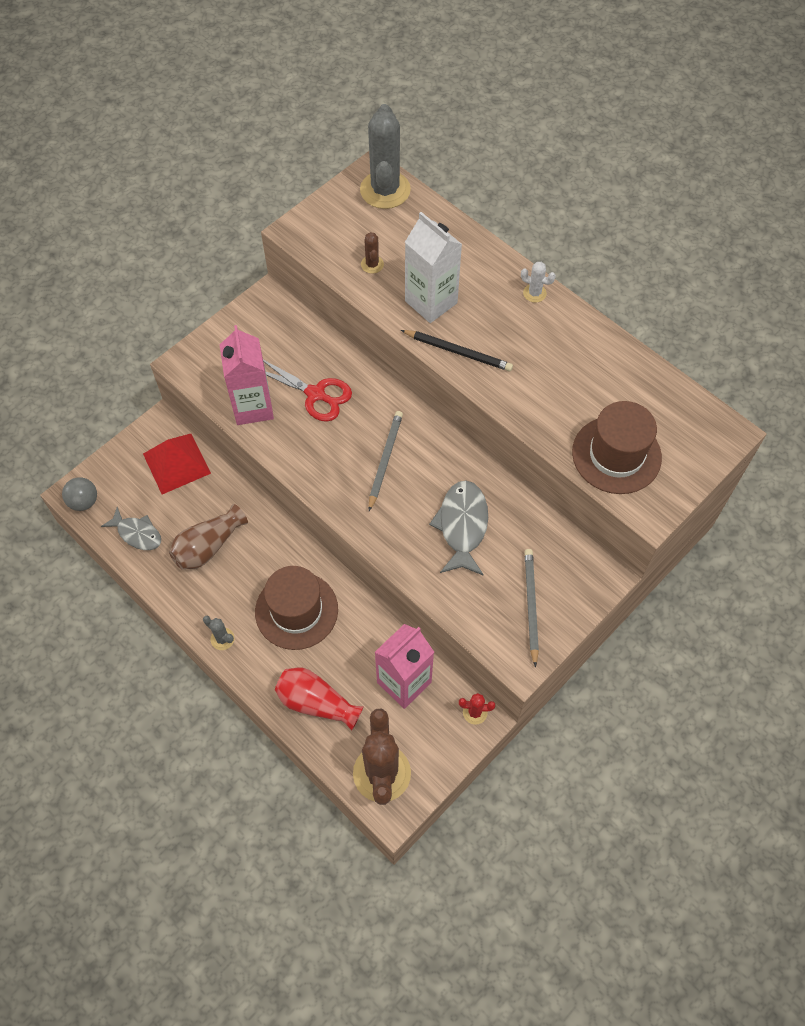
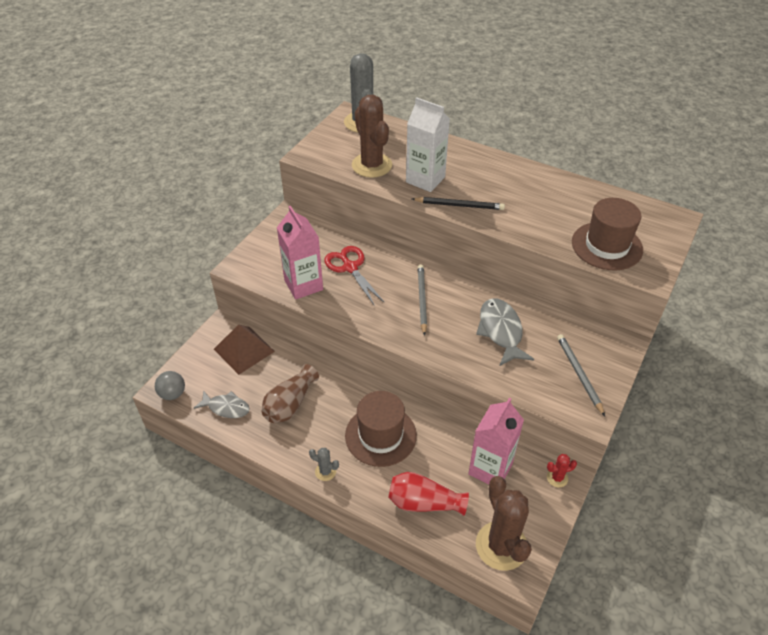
camera: 15 degrees left, 15 degrees down
(176, 463) = (244, 350): red pyramid -> brown pyramid
(315, 394) = (350, 267): red scissors -> red scissors turned 135 degrees counterclockwise
(372, 264) = (371, 165): brown cactus -> brown cactus, size x2.28
(534, 293) = (498, 162): white cactus -> none

